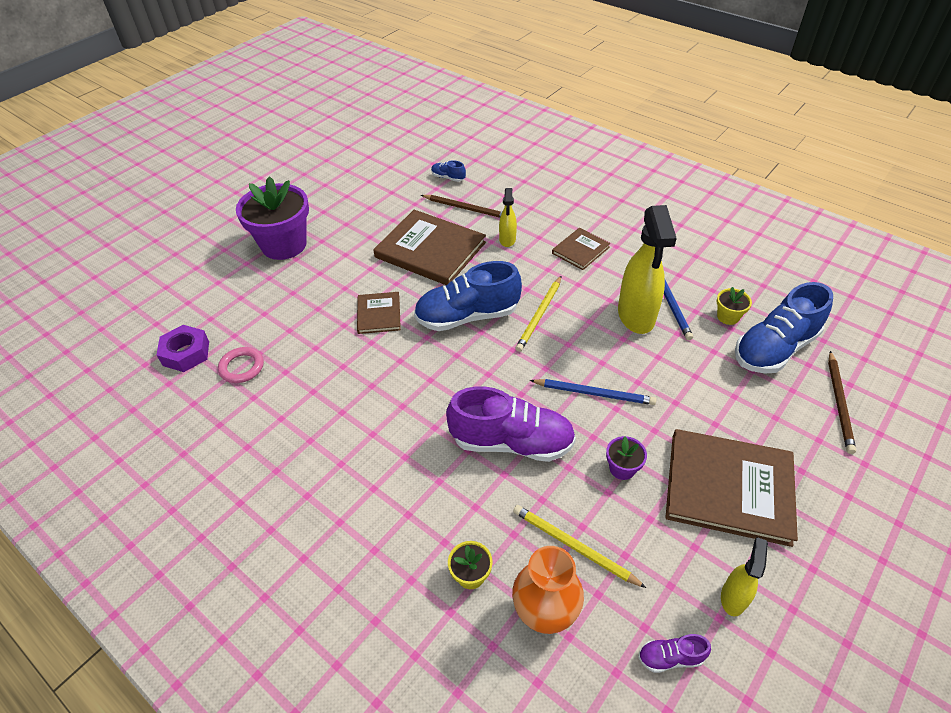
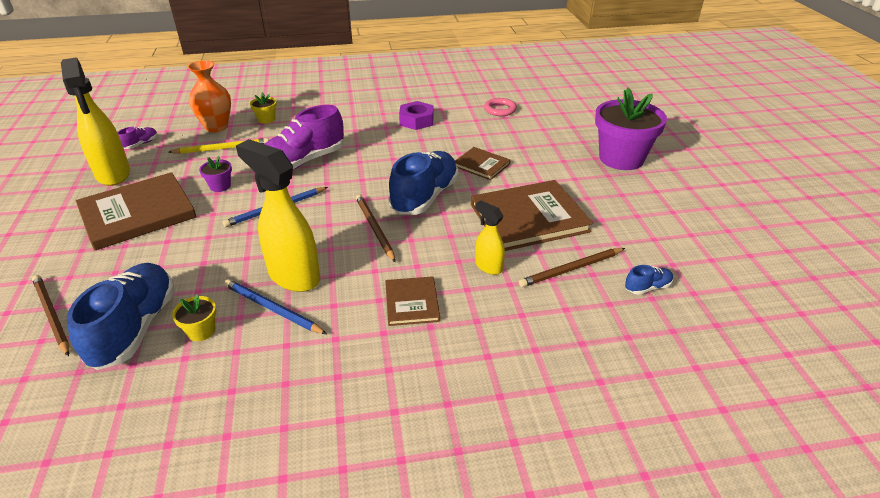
camera: 130 degrees right, 10 degrees down
(186, 353) = (537, 99): purple nut -> purple nut (416, 120)
(539, 315) = (374, 228): yellow pencil -> brown pencil
(733, 597) = (113, 174): yellow spray bottle -> yellow spray bottle, size x1.95

